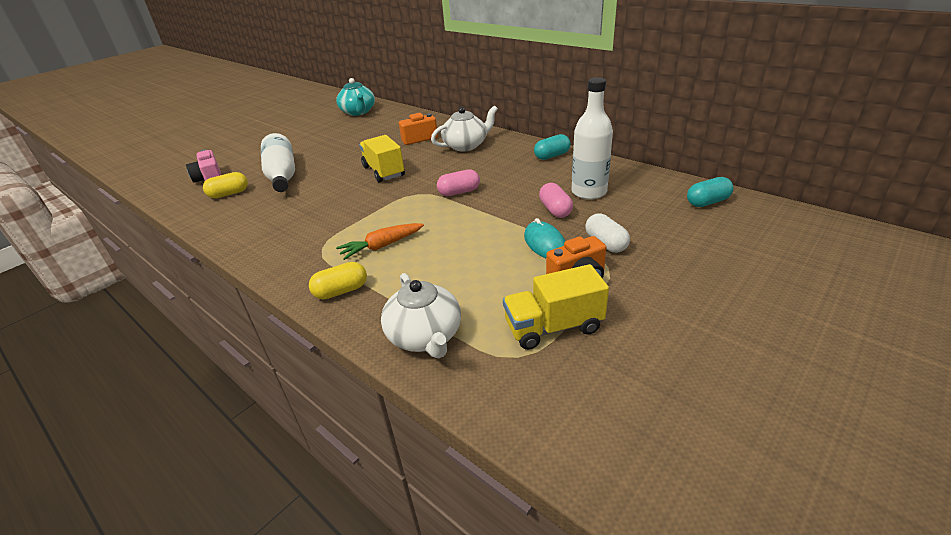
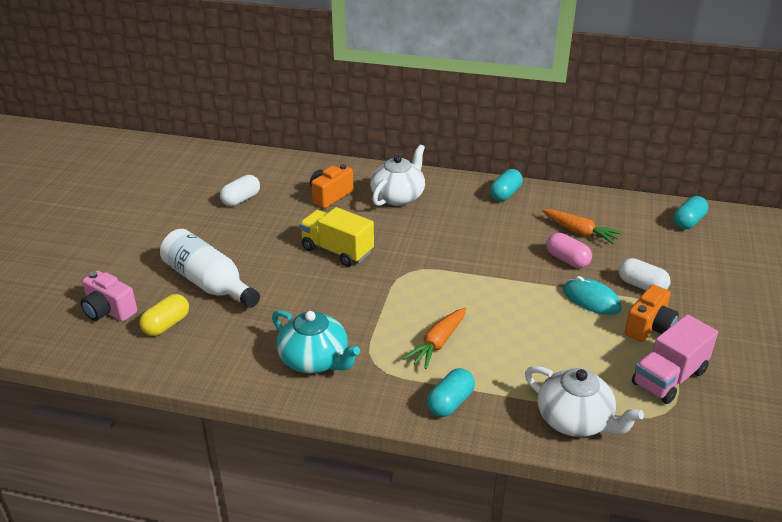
camera: 30 degrees left, 0 degrees up
(341, 291) = (450, 402): yellow capsule -> turquoise capsule
(358, 112) = (201, 167): turquoise teapot -> turquoise teapot (315, 360)
(360, 132) = (241, 199): none -> white capsule
(459, 192) = (452, 260): pink capsule -> none
(553, 327) = (669, 378): yellow truck -> pink truck
(589, 192) = (580, 232): white bottle -> orange carrot

